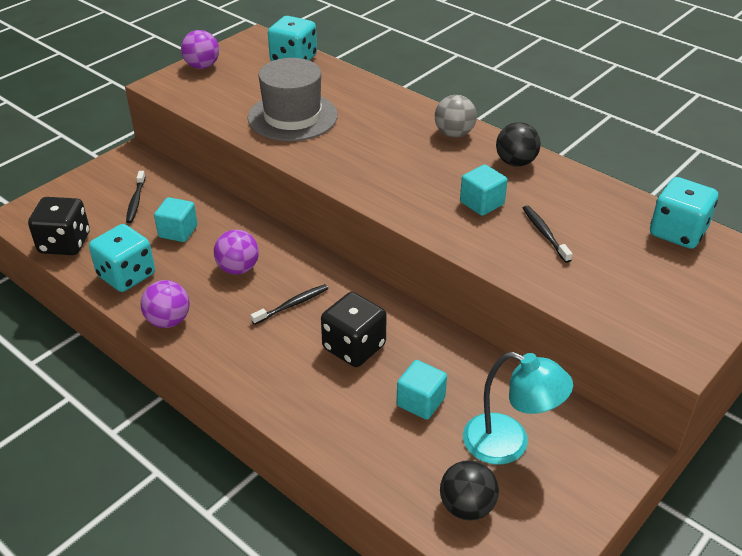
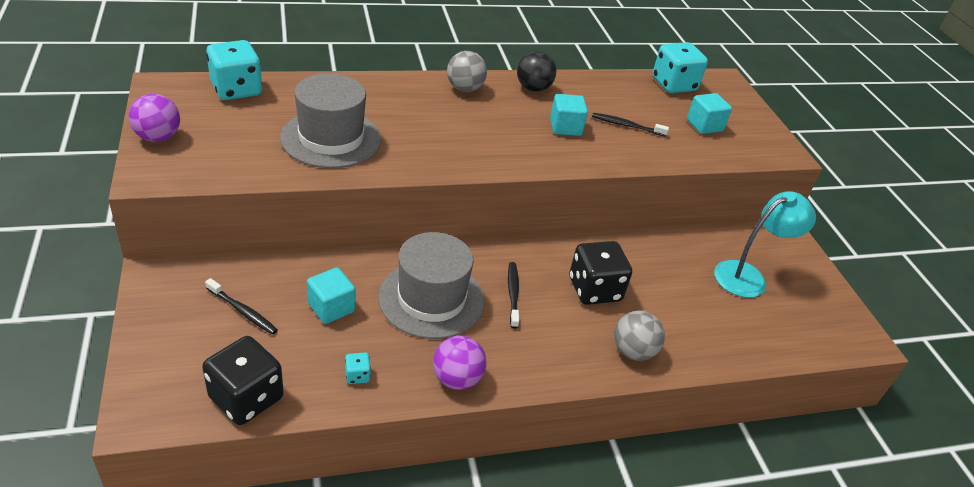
camera: 60 degrees left, 0 degrees up
(126, 275) = (357, 375): turquoise dice -> turquoise dice, size x0.43
(238, 268) = (431, 299): purple ball -> grey hat
(301, 403) = (633, 351): none -> grey ball
(420, 402) = (680, 291): turquoise cube -> turquoise cube (704, 125)
(467, 507) = (791, 327): black ball -> none

